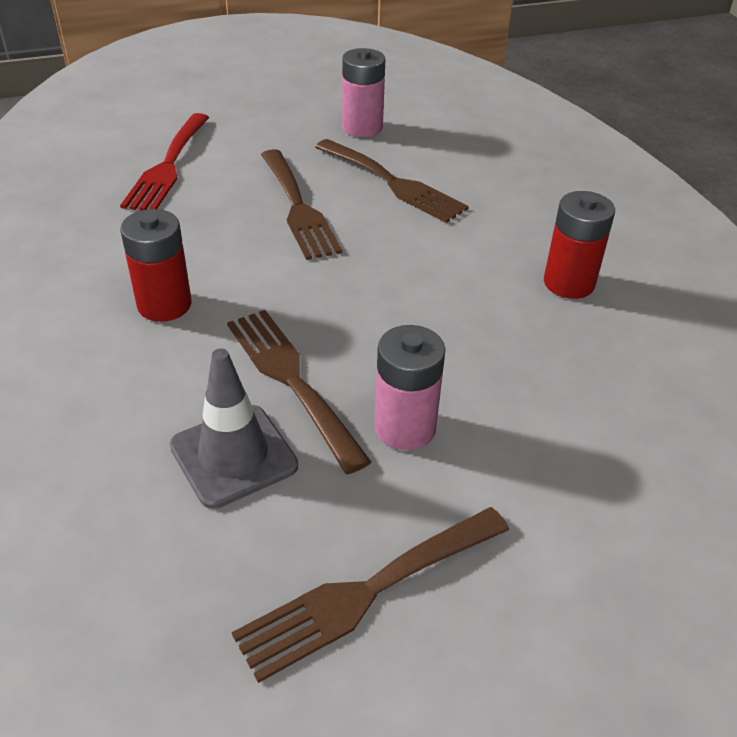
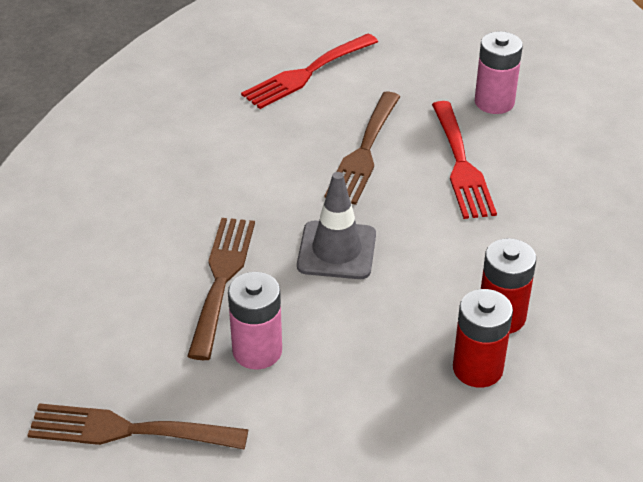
camera: 40 degrees right, 0 degrees up
(164, 305) = (198, 184): red battery -> red battery (477, 368)
(233, 456) = (139, 308): grey traffic cone -> grey traffic cone (336, 250)
(393, 183) = (461, 165): brown fork -> red fork

